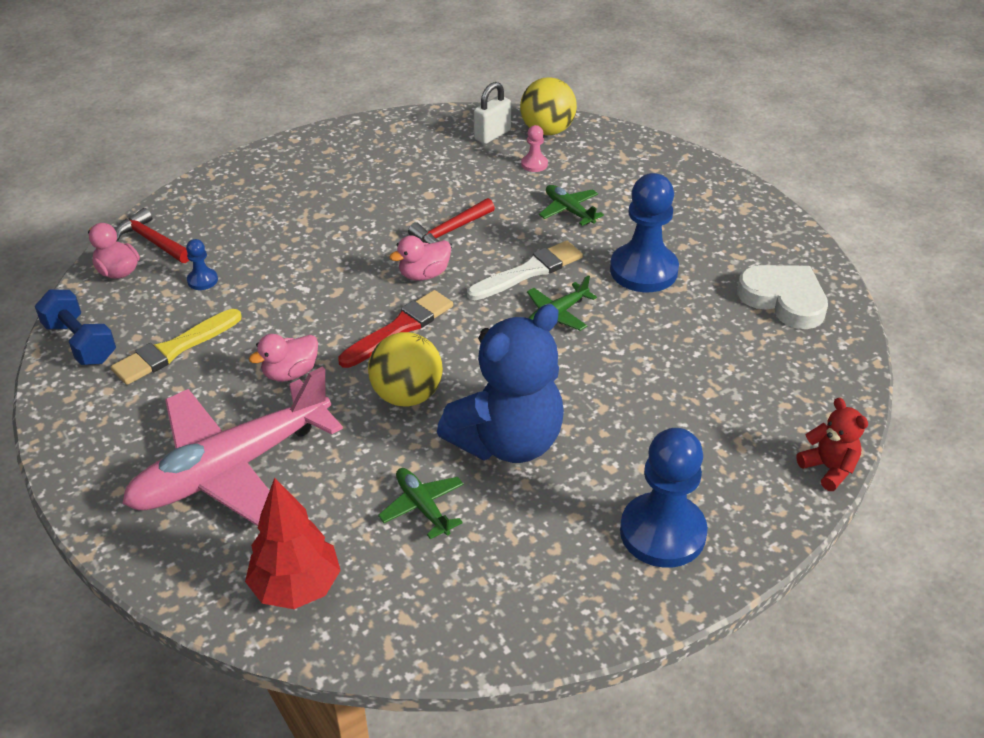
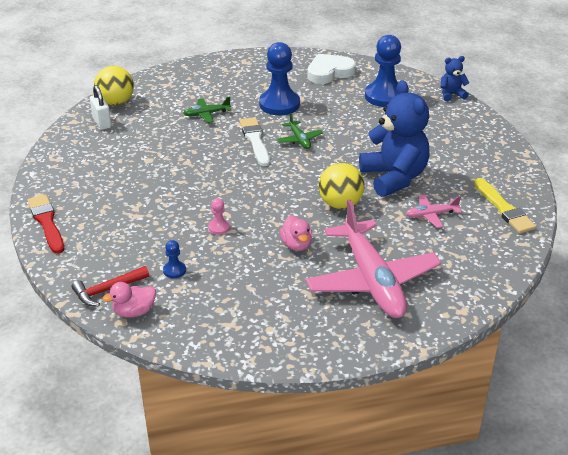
camera: 70 degrees left, 5 degrees down
(80, 343) = (209, 338): blue dumbbell -> none
(174, 349) = (244, 292): yellow brush -> yellow brush (504, 208)
(296, 587) = (474, 268): red tree -> none
(400, 328) = (279, 196): red brush -> red brush (46, 222)
(422, 507) = (431, 215): green plane -> pink plane
(424, 274) = (232, 177): pink duck -> none
(450, 231) = (195, 159): red hammer -> none
(534, 164) = (149, 115): pink pawn -> pink pawn (219, 227)
(662, 532) = (475, 147): blue pawn -> blue pawn (384, 96)
(828, 468) = (451, 95): red teddy bear -> blue teddy bear

